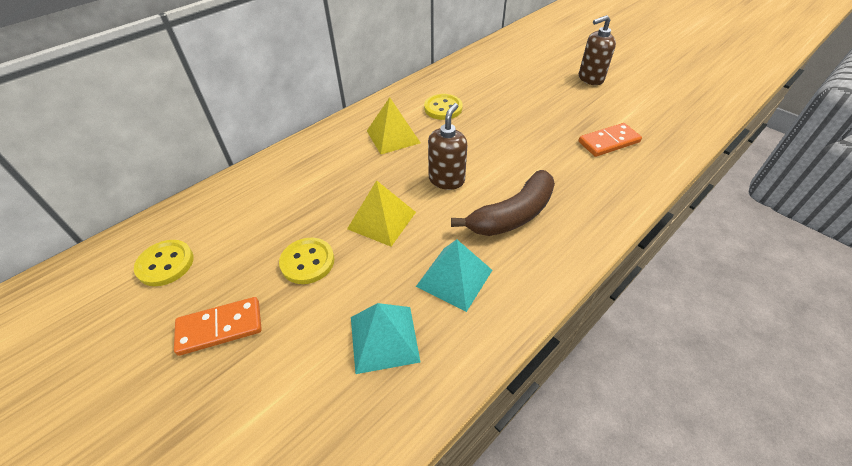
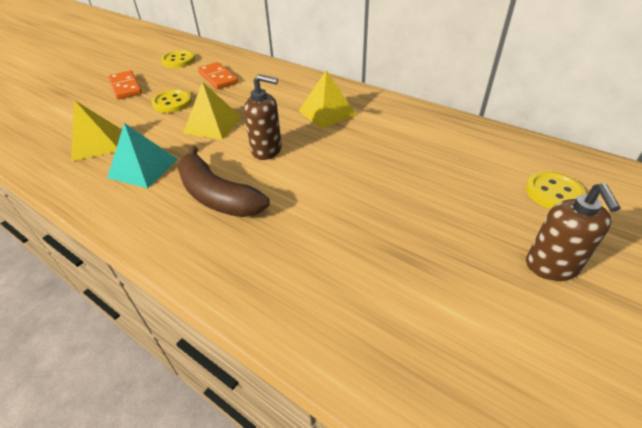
camera: 80 degrees right, 5 degrees down
(384, 338) = (96, 143): turquoise pyramid -> yellow pyramid
(443, 108) = (388, 134): yellow button -> yellow button (553, 193)
(590, 79) = (551, 266): brown soap dispenser -> brown soap dispenser turned 150 degrees counterclockwise
(608, 142) = (371, 283): orange domino -> orange domino (218, 78)

